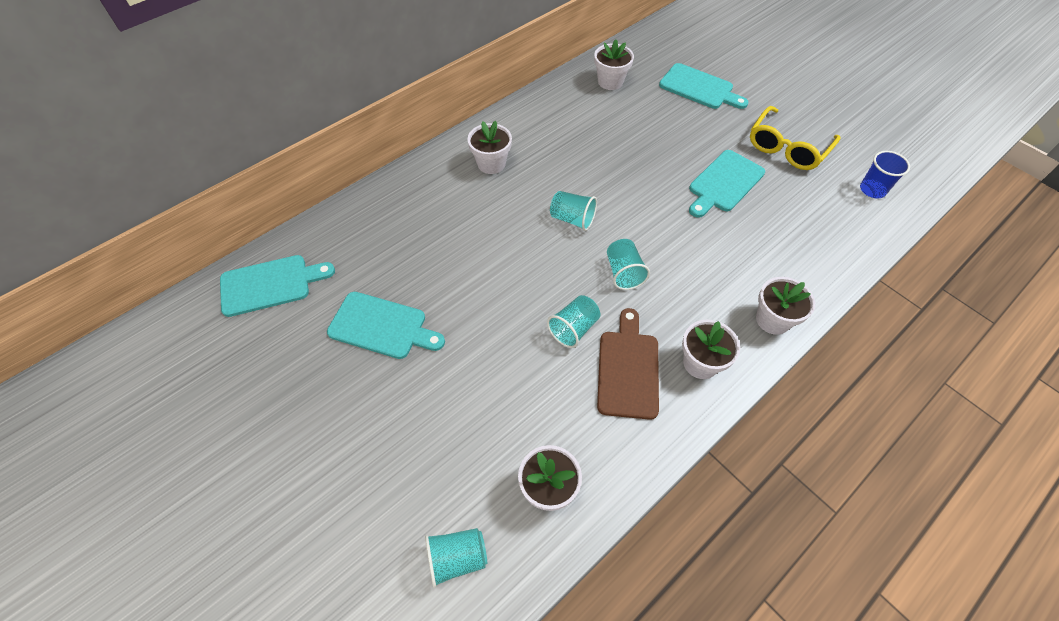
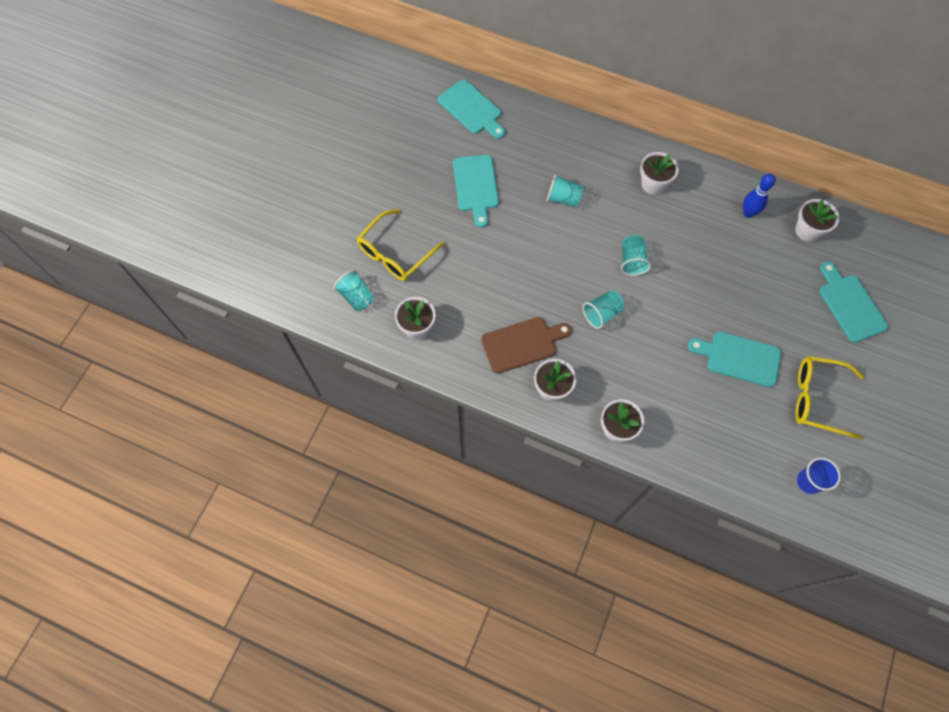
camera: 65 degrees right, 10 degrees up
(418, 470) = (395, 253): none -> yellow glasses
(569, 111) = (748, 213): none -> blue bowling pin
(573, 329) = (536, 299): turquoise cup -> turquoise cup (563, 199)
(699, 88) = (850, 305): turquoise cutting board -> turquoise cutting board turned 150 degrees clockwise

